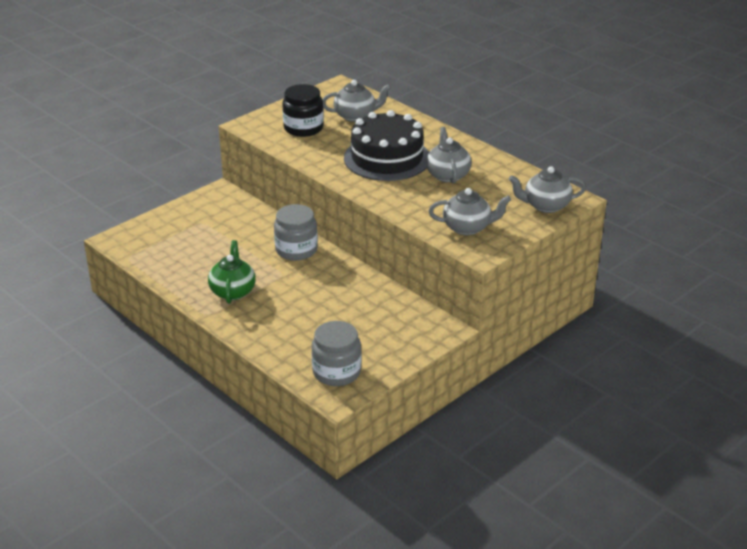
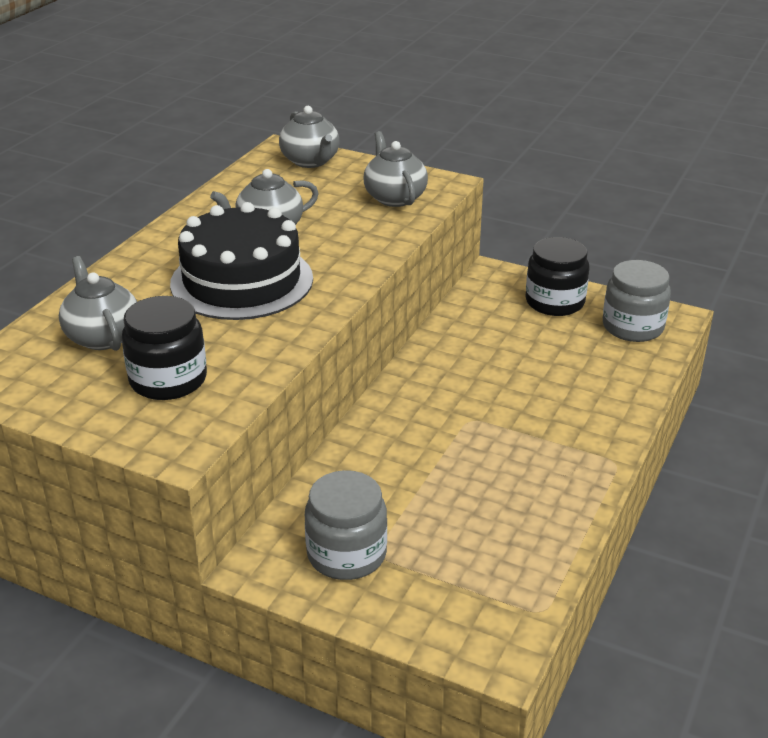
camera: 110 degrees left, 0 degrees up
(233, 291) = (544, 454): green teapot -> none
(296, 250) = (399, 423): grey jar -> grey jar (346, 554)
(390, 346) = (554, 302): none -> black jar

